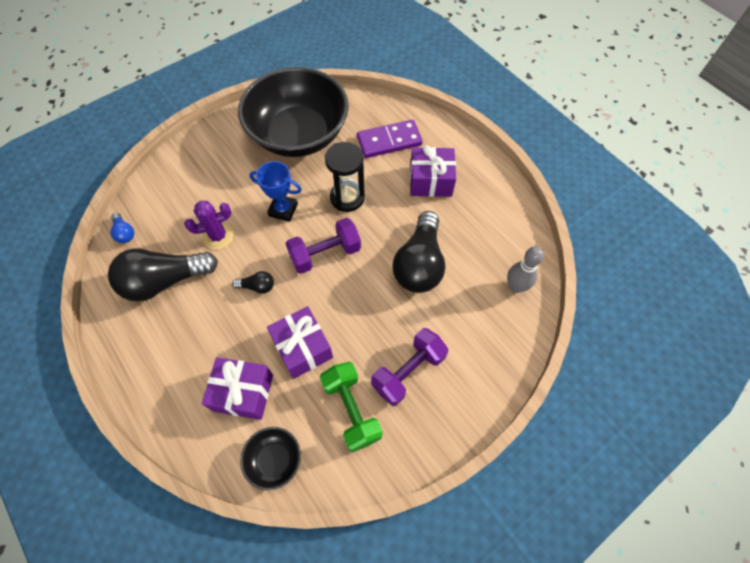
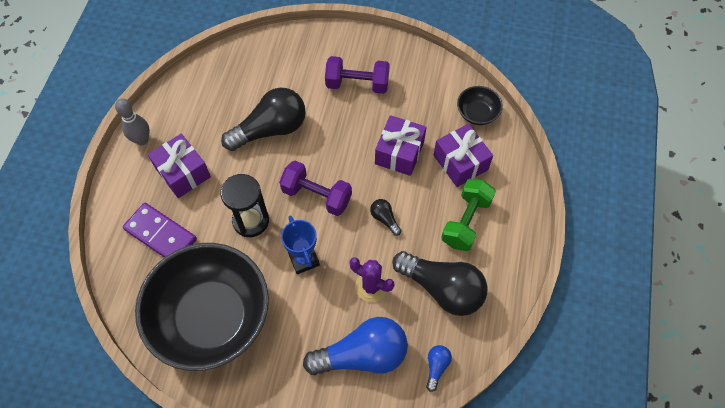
camera: 130 degrees left, 0 degrees up
(182, 197) = (362, 355): none -> blue light bulb
(351, 410) = (410, 97): green dumbbell -> green dumbbell (466, 221)
(515, 286) = (239, 64): grey bowling pin -> grey bowling pin (142, 140)

